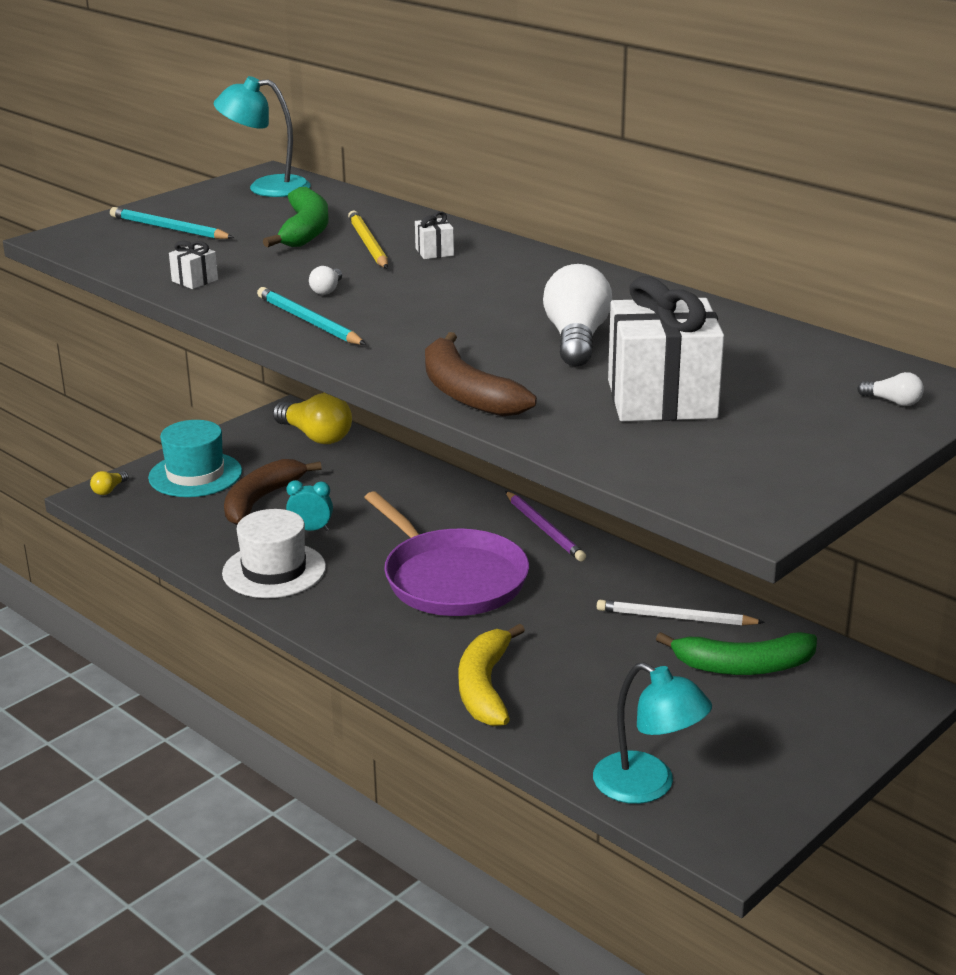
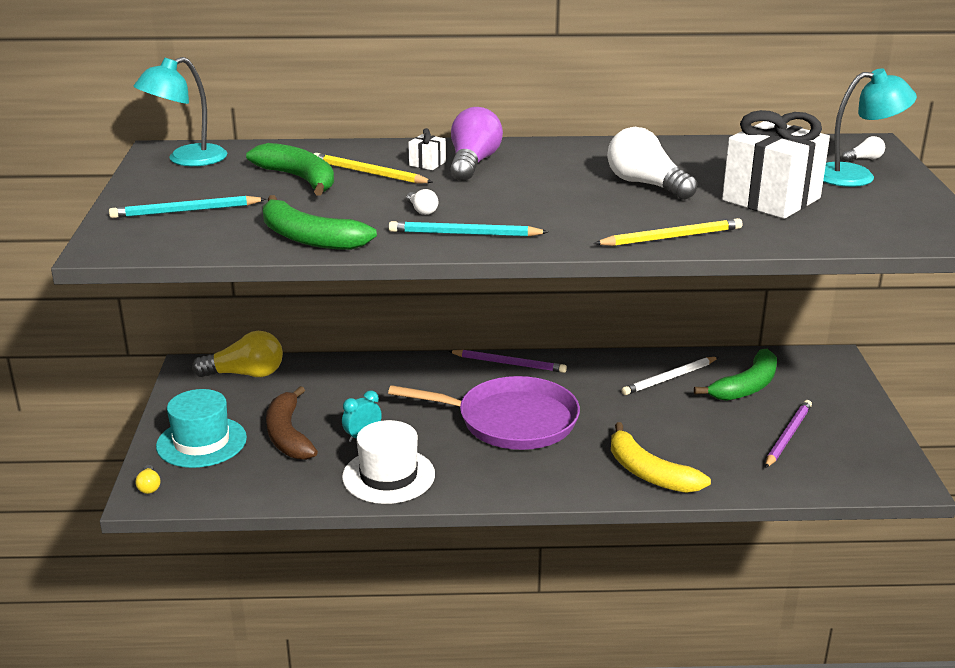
camera: 45 degrees left, 0 degrees up
(195, 280) = (309, 238): white gift -> green banana
(466, 393) = (671, 237): brown banana -> yellow pencil
(473, 265) = (473, 163): none -> purple light bulb
(647, 786) = (820, 475): turquoise lamp -> turquoise lamp (856, 176)
(690, 733) = (787, 436): none -> purple pencil

